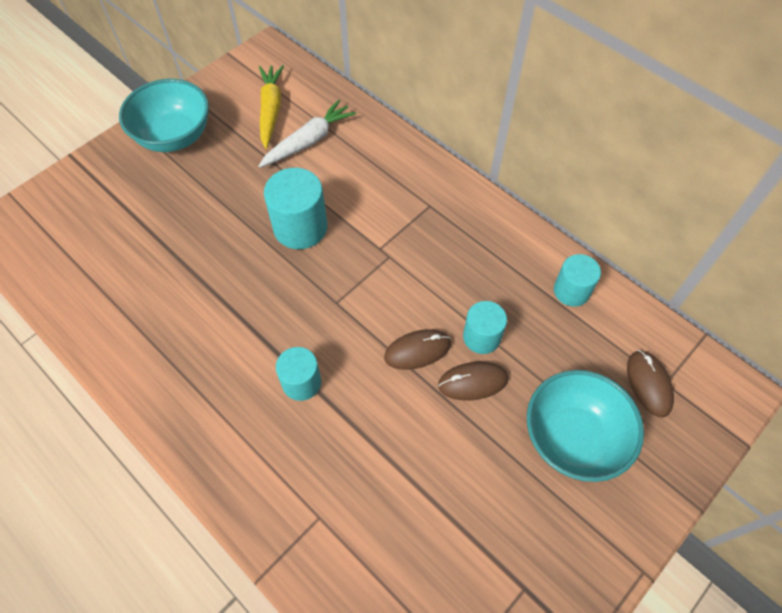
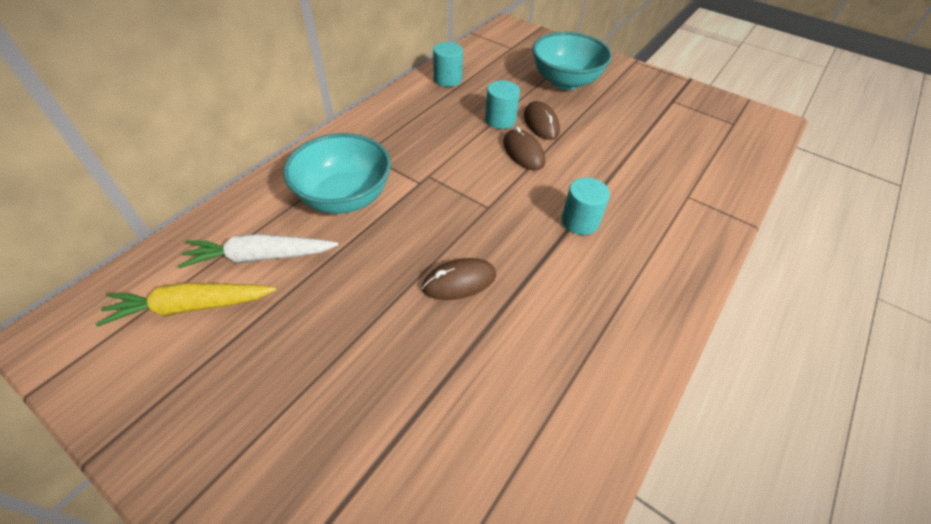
camera: 100 degrees left, 10 degrees down
(174, 136) = (221, 431): turquoise bowl -> turquoise bowl (345, 197)
(300, 227) = (398, 246): turquoise cylinder -> none
(308, 141) = (261, 257): white carrot -> white carrot turned 45 degrees counterclockwise
(648, 384) = (514, 53): brown mouse -> brown mouse (459, 281)

